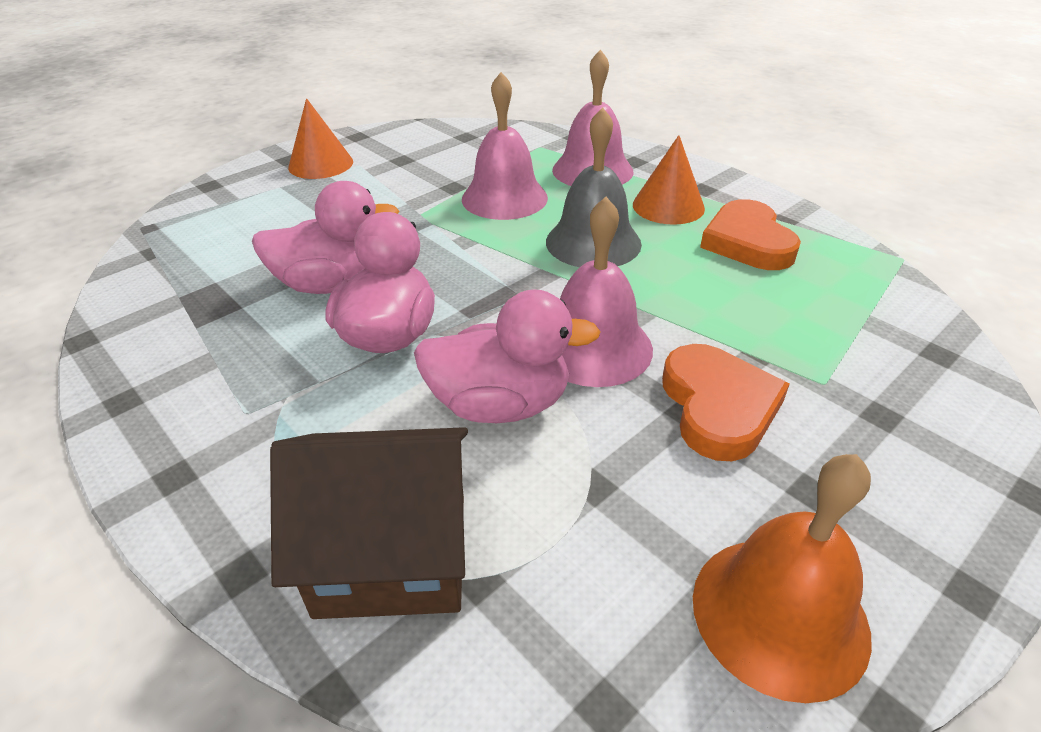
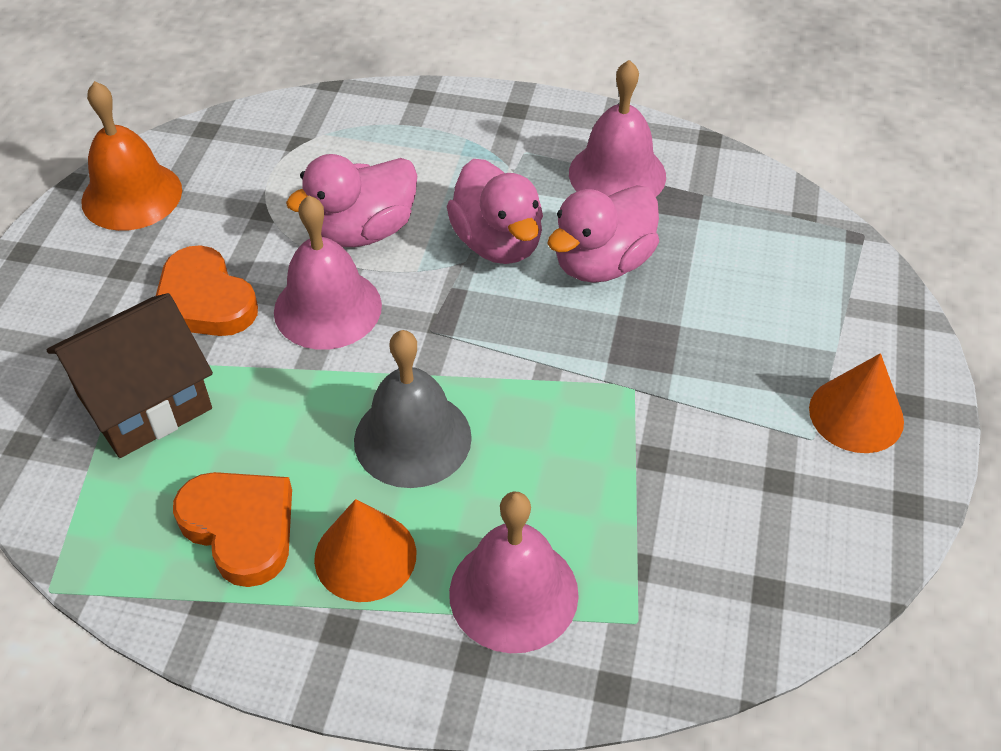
camera: 145 degrees right, 10 degrees up
(393, 553) = (353, 133): brown house -> brown house (144, 402)
(504, 198) = (572, 466): pink bell -> pink bell (617, 174)

